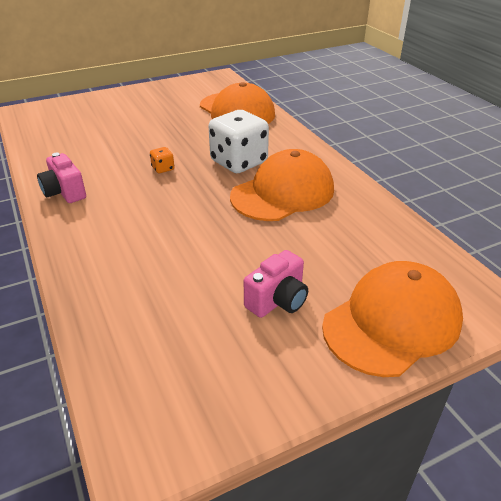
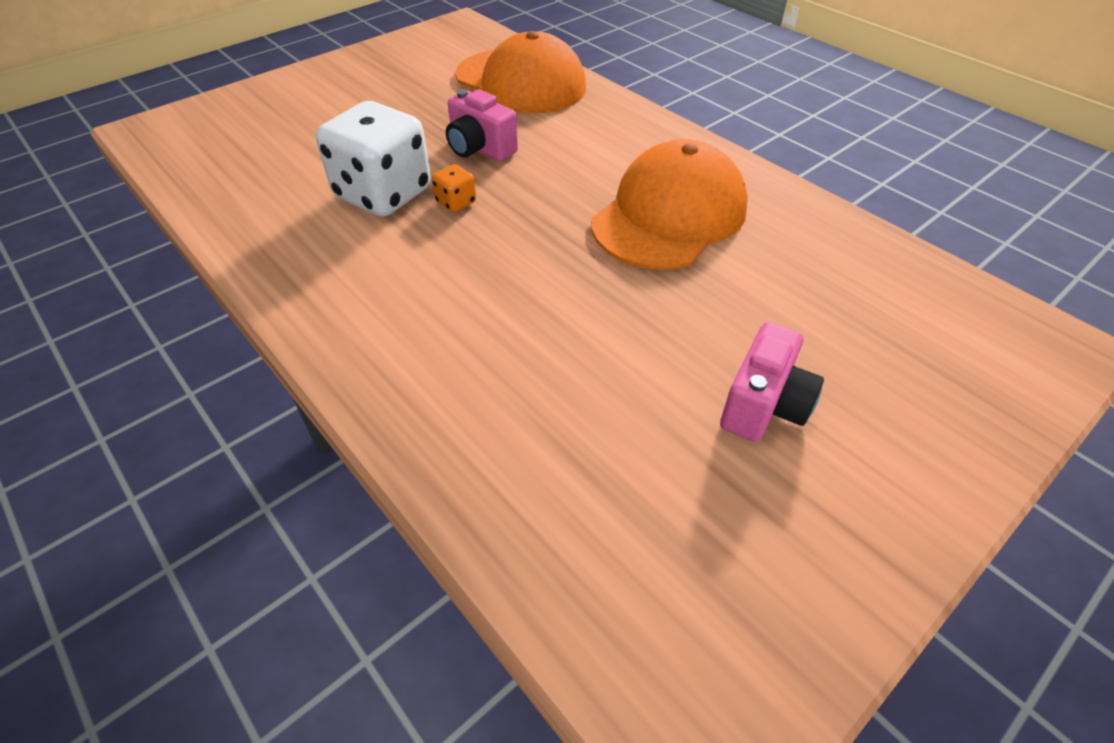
camera: 15 degrees left, 10 degrees up
(64, 192) = (308, 274): pink camera -> pink camera (480, 149)
(239, 162) = (572, 172): white dice -> white dice (383, 194)
(392, 322) = (945, 406): orange cap -> none

